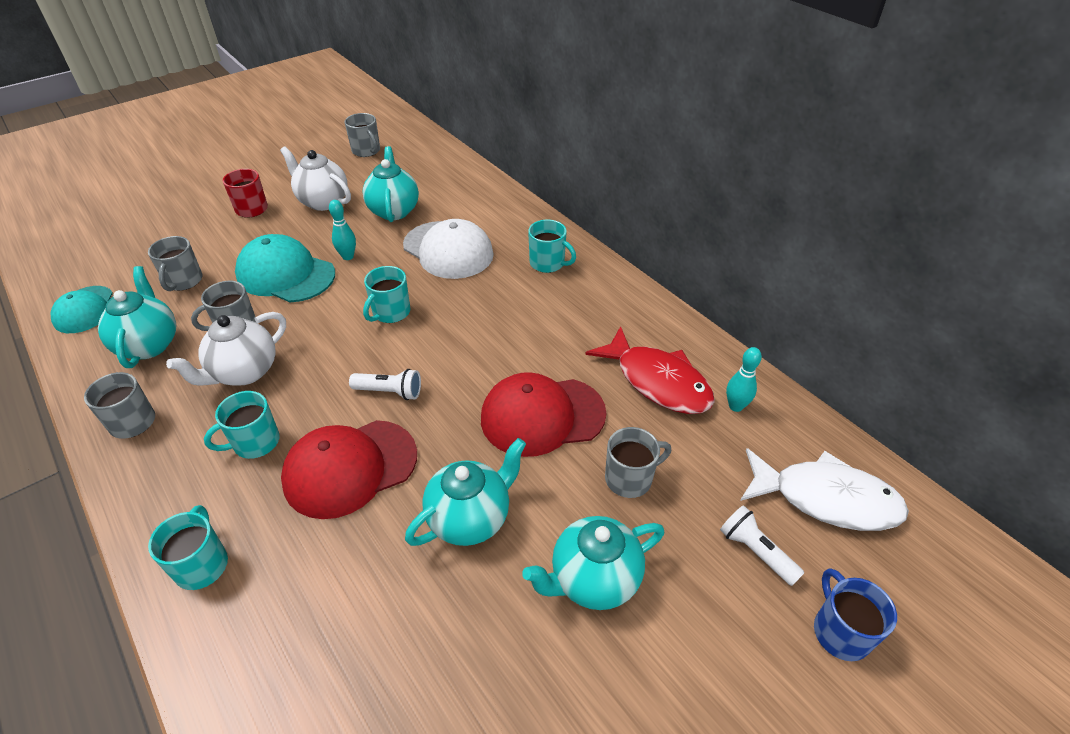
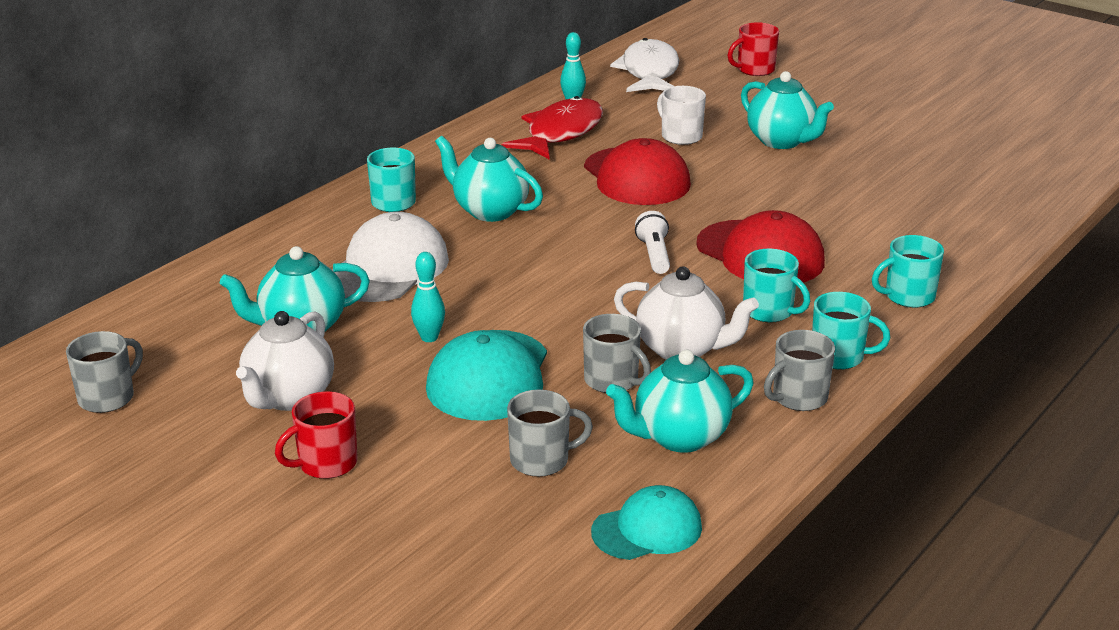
camera: 105 degrees left, 15 degrees down
(390, 312) = (530, 281): turquoise mug -> turquoise mug (838, 357)
(470, 518) = (768, 191): turquoise teapot -> turquoise teapot (489, 211)
(629, 478) = (681, 136): grey mug -> white mug
(756, 551) = (714, 92): white flashlight -> none
(840, 631) = (754, 70): blue mug -> red mug

